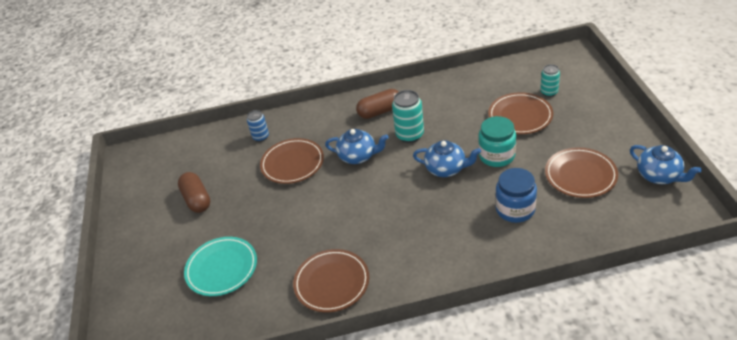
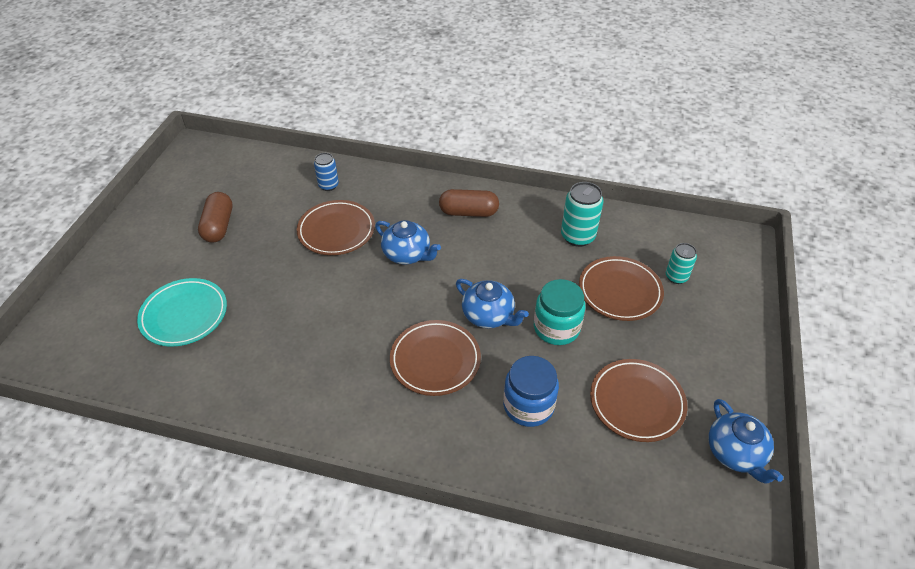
camera: 20 degrees right, 5 degrees up
(332, 283) = (273, 389): brown plate -> brown plate (435, 360)
(410, 135) = (479, 255): turquoise can -> turquoise can (577, 236)

